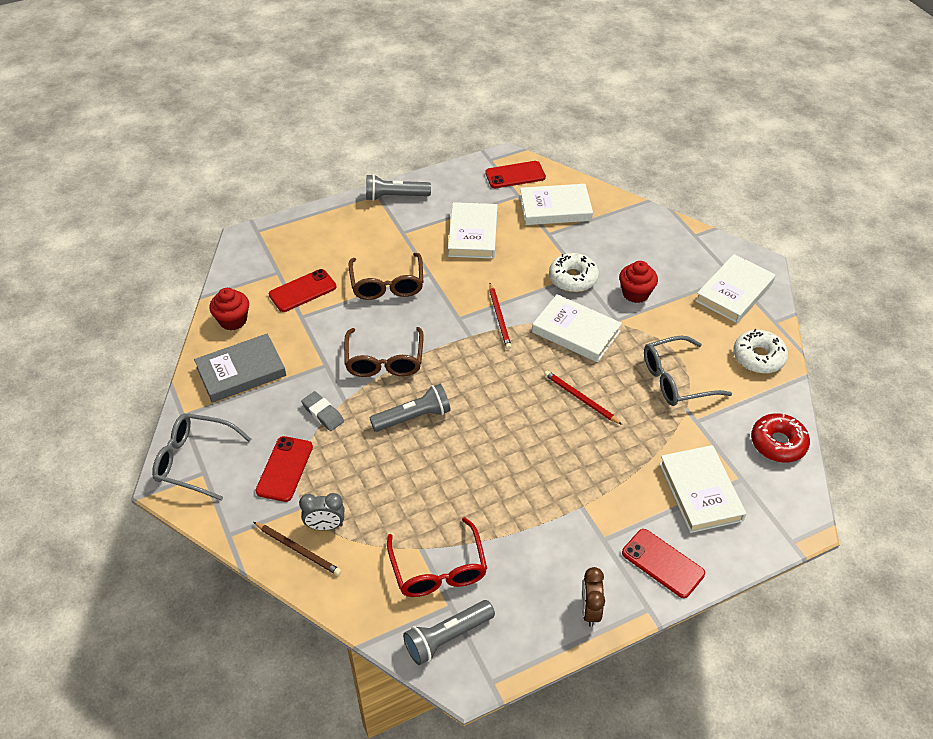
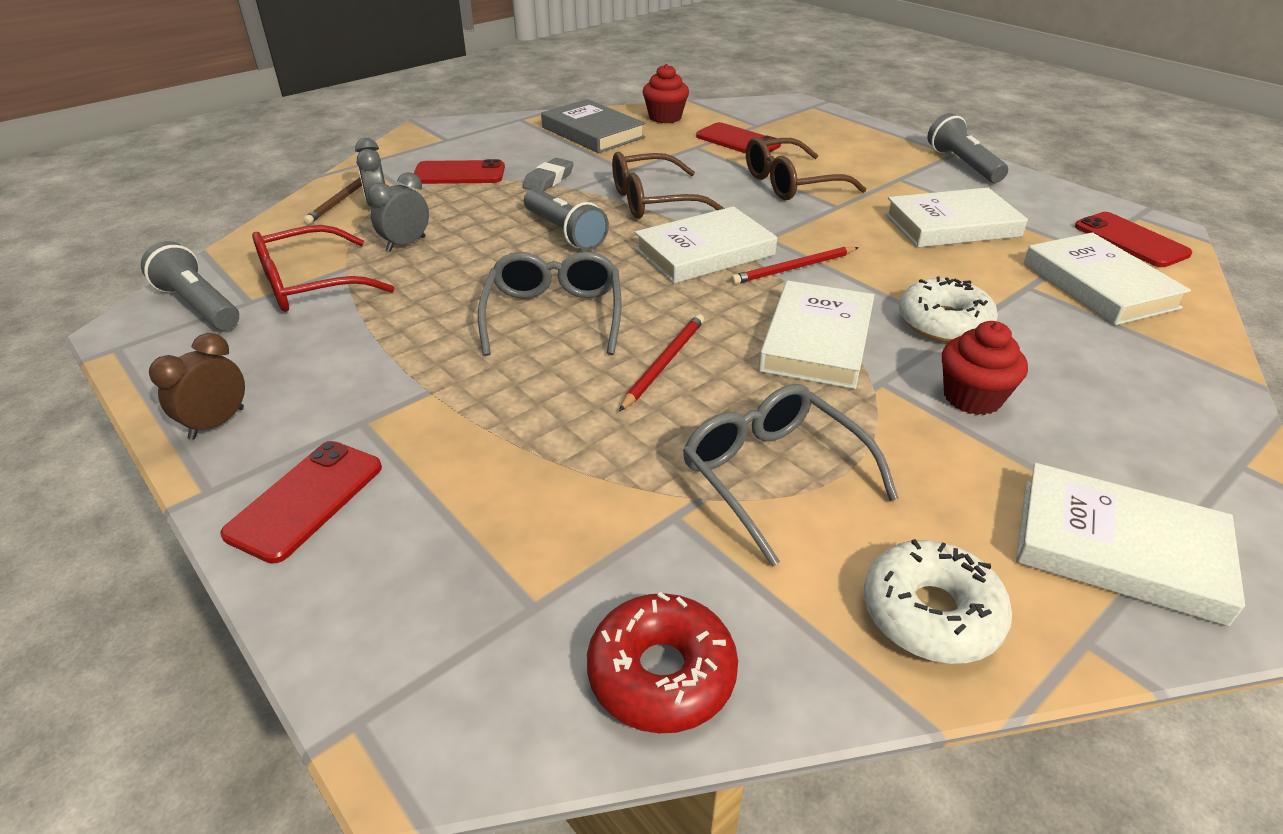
camera: 75 degrees right, 10 degrees down
(194, 461) = (461, 133): grey glasses -> grey glasses (554, 315)
(397, 510) = (406, 244): none -> grey clock
(590, 610) = (217, 423): brown clock -> brown clock turned 45 degrees counterclockwise
(700, 492) = (484, 538): white book -> white book (704, 252)

